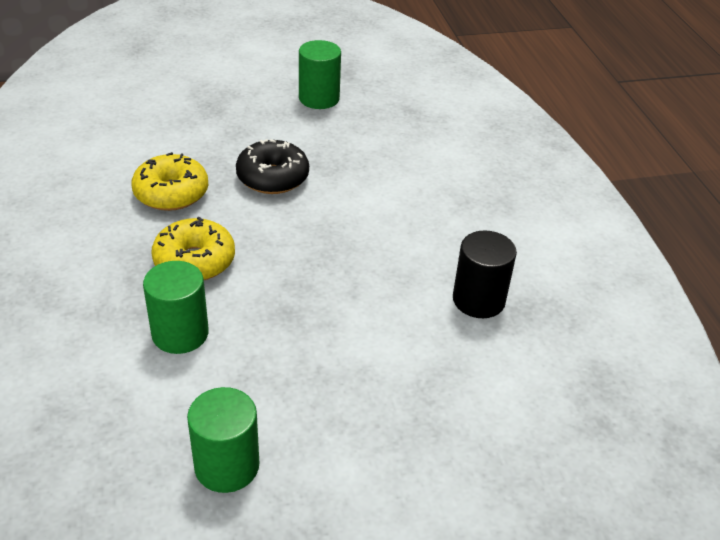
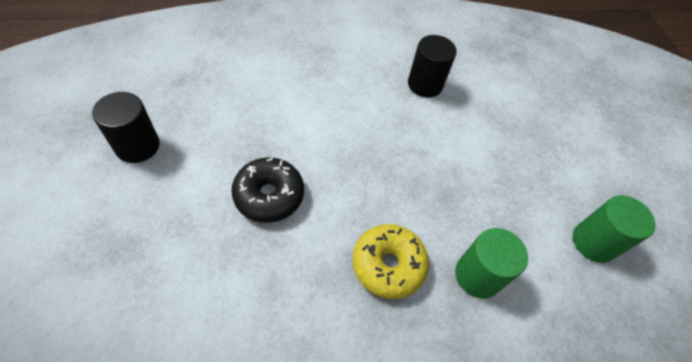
camera: 90 degrees left, 15 degrees up
(171, 193) = (283, 289): yellow donut -> none
(319, 98) = (137, 146): green cylinder -> black cylinder

